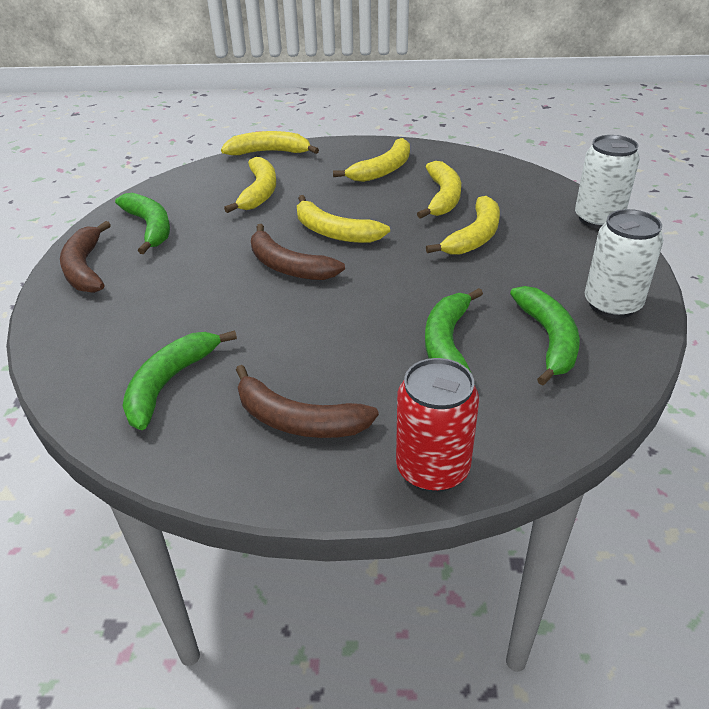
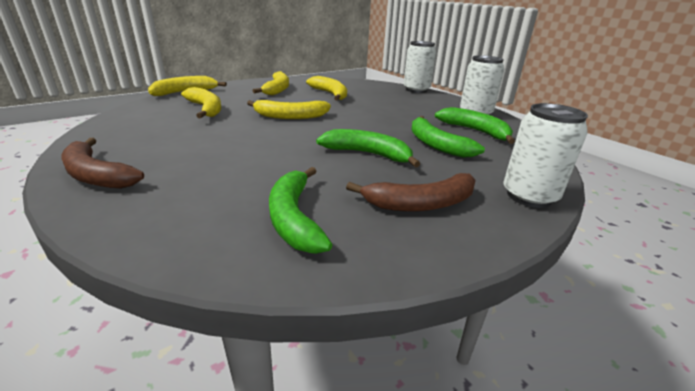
camera: 40 degrees left, 10 degrees down
(150, 227) = (134, 140): green banana -> green banana (368, 154)
(288, 266) = (284, 136): brown banana -> none
(432, 469) = (529, 196): red can -> white can
(474, 236) = (373, 104): yellow banana -> none

